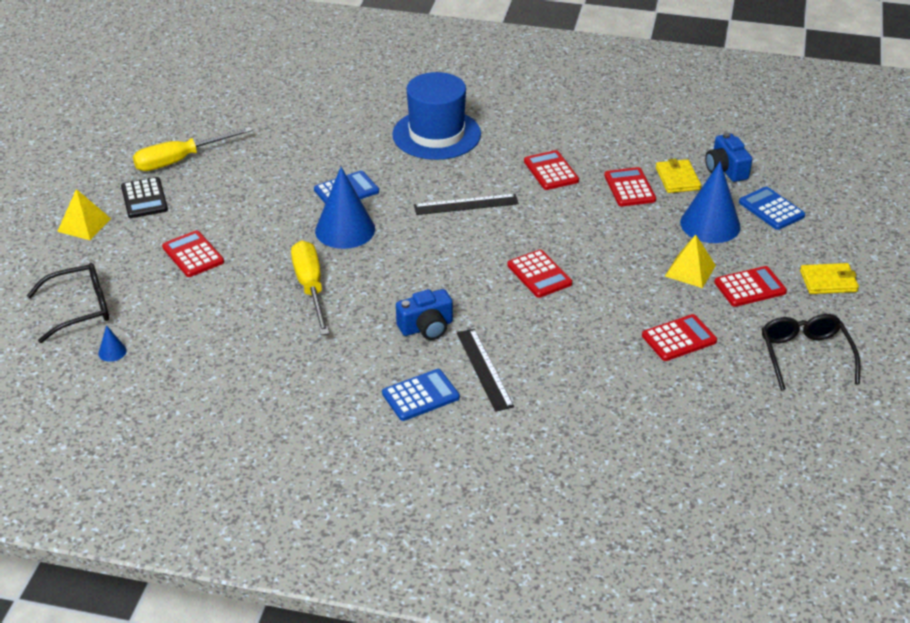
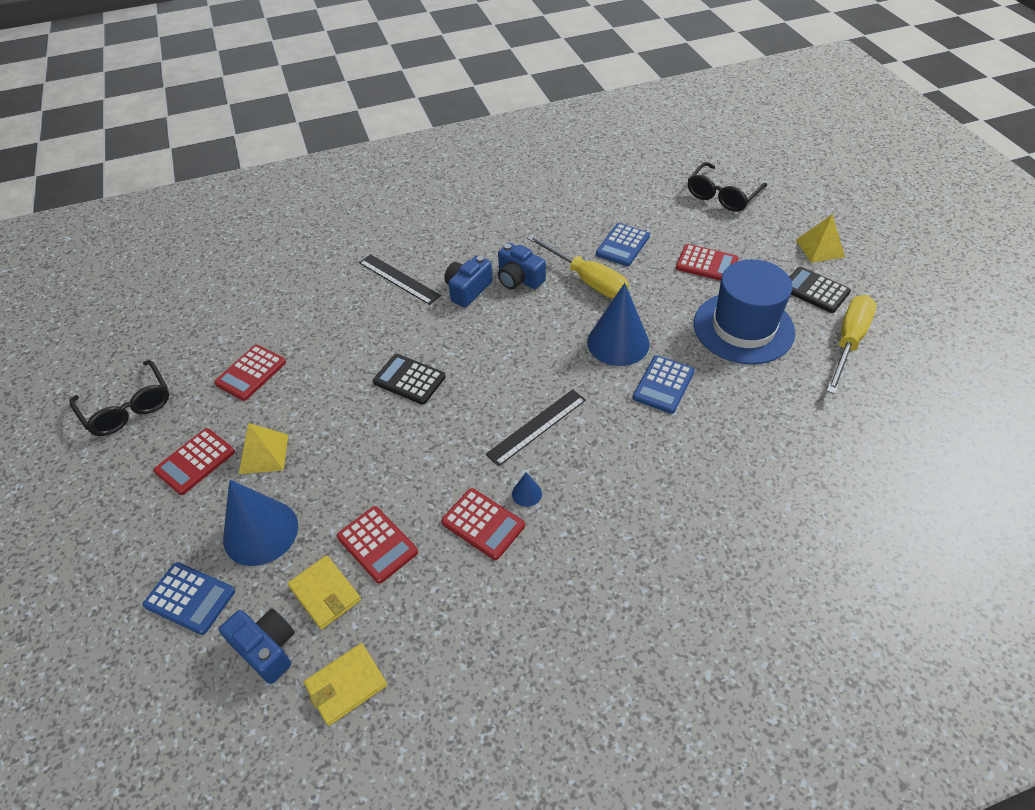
camera: 150 degrees right, 10 degrees up
(112, 352) = (662, 182): blue cone -> blue cone (526, 493)
(369, 316) = (519, 279): none -> blue camera
(420, 396) = (431, 243): blue calculator -> blue calculator (622, 245)
(436, 134) = (655, 515): blue hat -> blue hat (743, 328)
(539, 274) = (409, 379): red calculator -> black calculator
(828, 281) = (108, 511): yellow wallet -> yellow wallet (346, 685)

